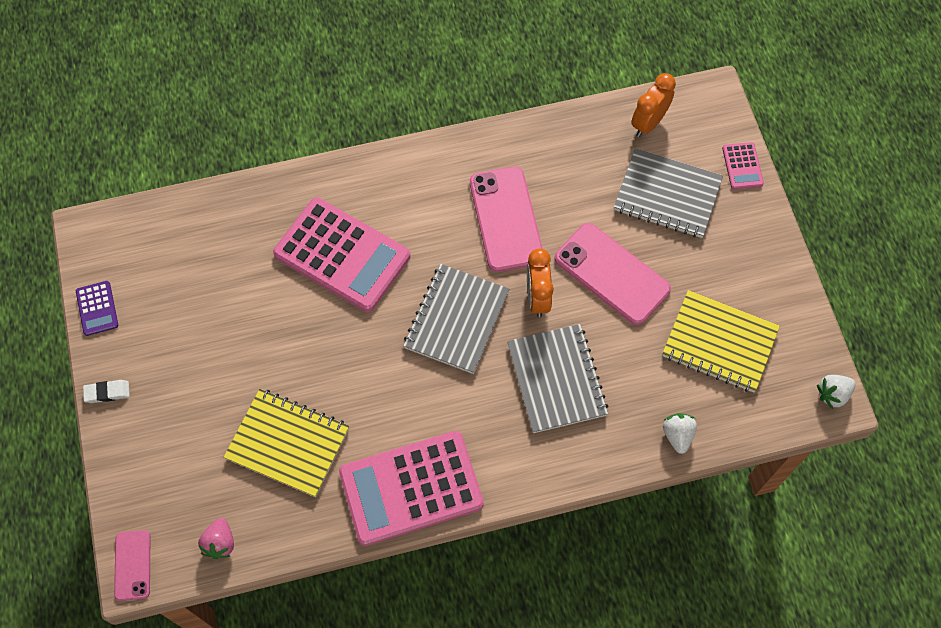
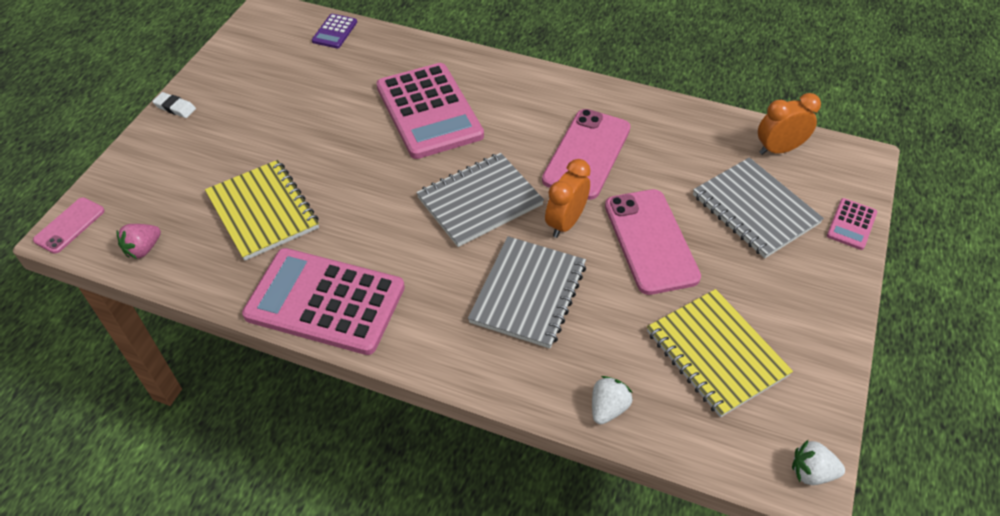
camera: 35 degrees right, 15 degrees down
(97, 308) = (223, 55): purple calculator -> purple calculator (334, 31)

